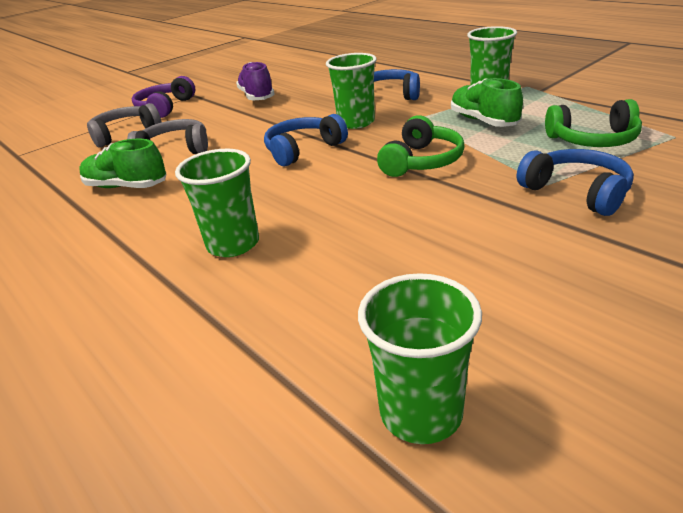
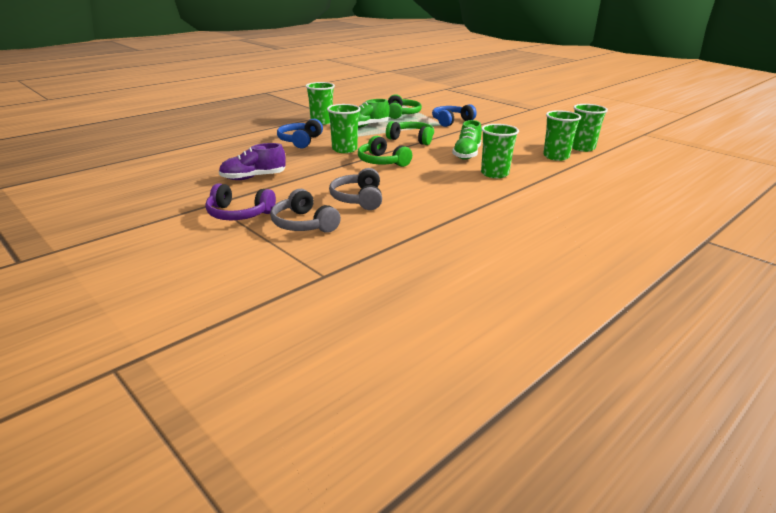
camera: 95 degrees left, 5 degrees down
(127, 186) = (420, 208): green shoe -> green shoe (466, 154)
(303, 150) = (382, 162): blue headphones -> green headphones
(332, 339) = (556, 157): none -> green cup

